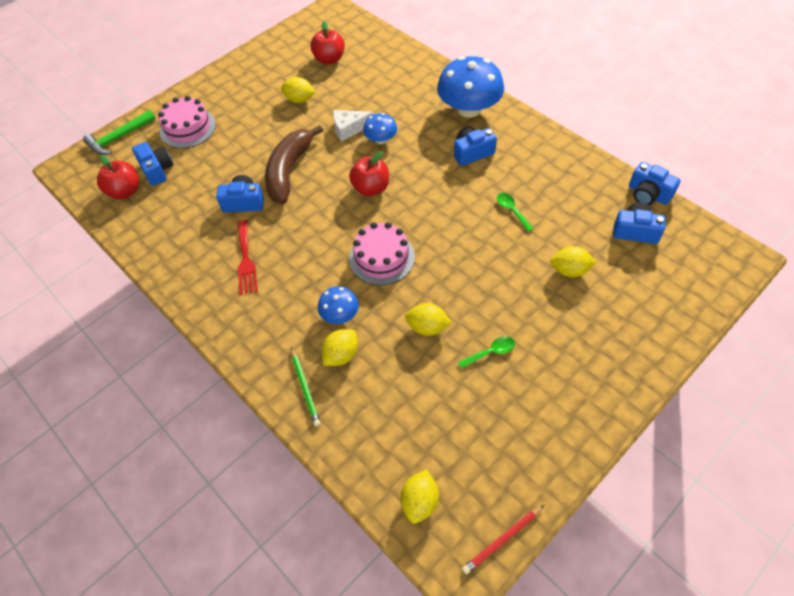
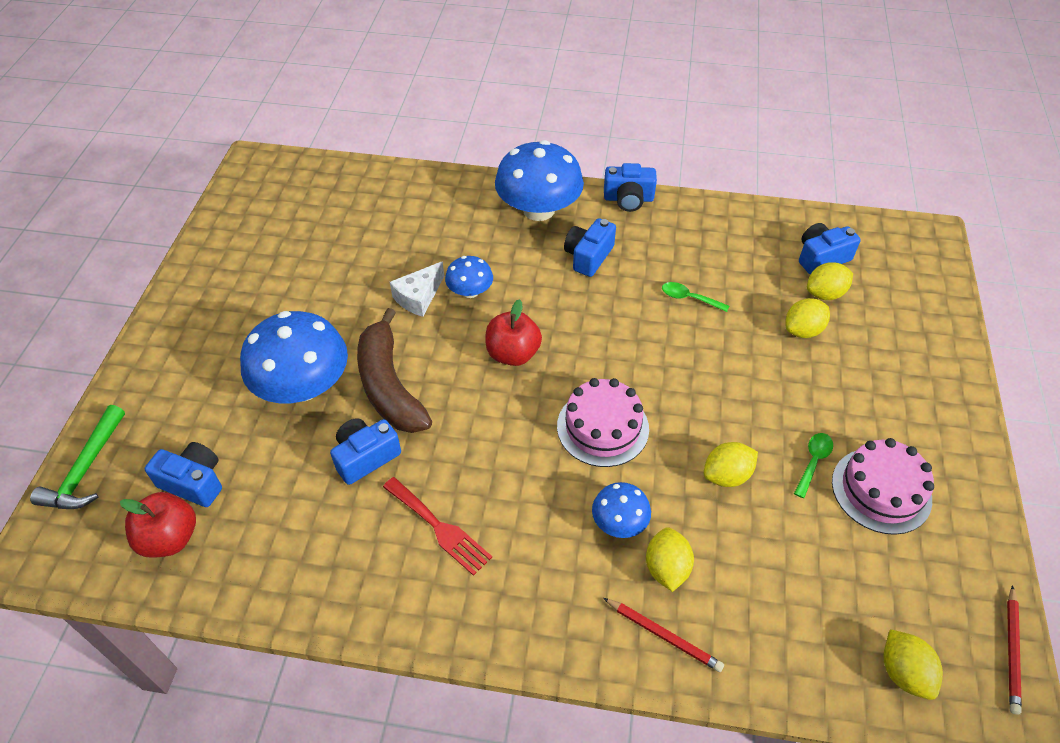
camera: 40 degrees left, 5 degrees down
(188, 128) = (188, 402): pink cake -> pink cake (881, 490)
(247, 148) = (303, 386): none -> blue mushroom
(299, 100) = (319, 292): yellow lemon -> yellow lemon (825, 294)
(305, 388) = (663, 635): green pencil -> red pencil
(329, 59) = (312, 225): red apple -> none
(648, 194) = (797, 215): blue camera -> blue camera (628, 199)

